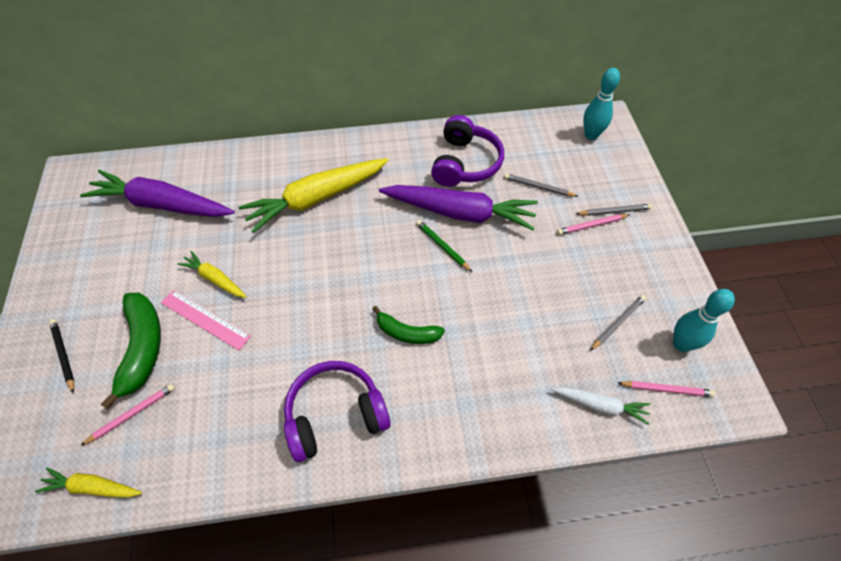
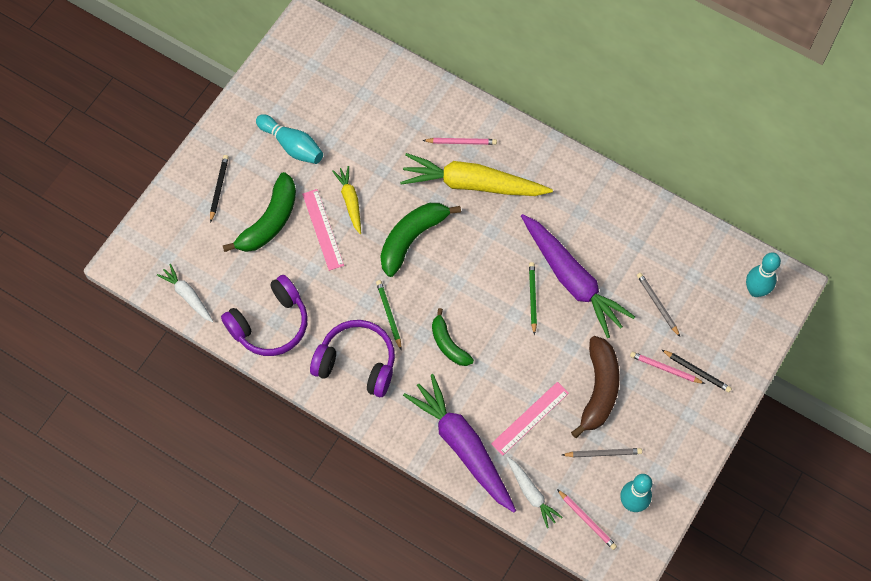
camera: 40 degrees right, 10 degrees up
(92, 487) = (187, 296): yellow carrot -> white carrot
(121, 270) = (292, 145): none -> turquoise bowling pin
(132, 414) = (236, 265): pink pencil -> pink pencil (461, 142)
(162, 204) = (355, 104): purple carrot -> purple carrot (463, 446)
(298, 271) = (412, 238): none -> green banana
(330, 347) = (389, 314): none -> green pencil
(465, 163) = (619, 238): purple headphones -> purple headphones (270, 324)
(534, 341) = (530, 418): none -> pink ruler
(562, 276) = (599, 390): none -> brown banana
(614, 211) = (697, 371): grey pencil -> black pencil

